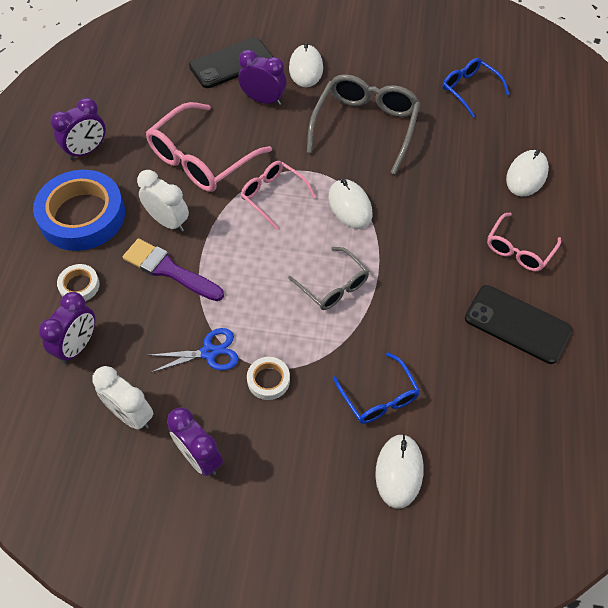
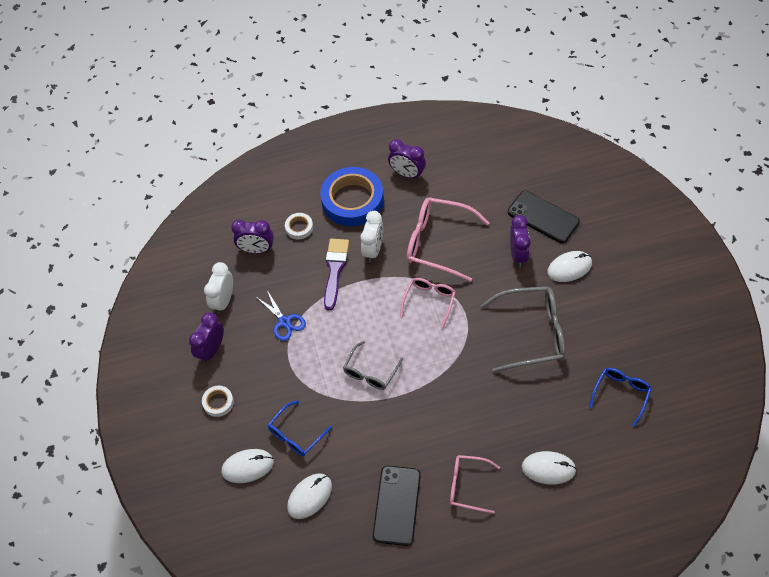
camera: 70 degrees right, 0 degrees up
(268, 380) = (279, 364): white tape -> white tape (218, 402)
(350, 206) = (447, 354): white mouse -> white mouse (310, 496)

